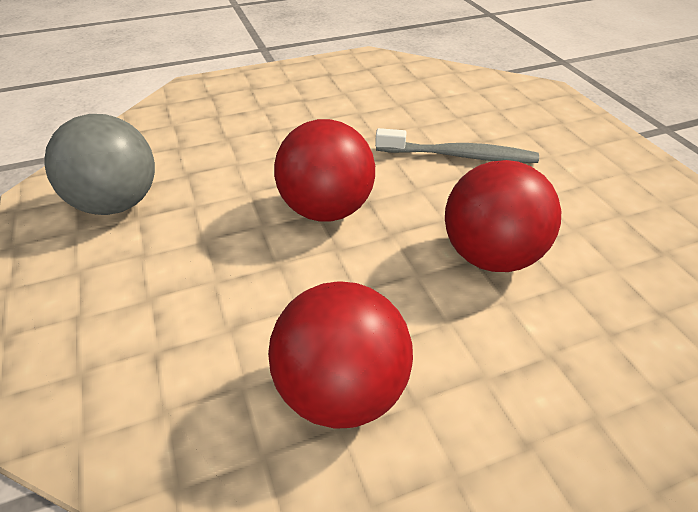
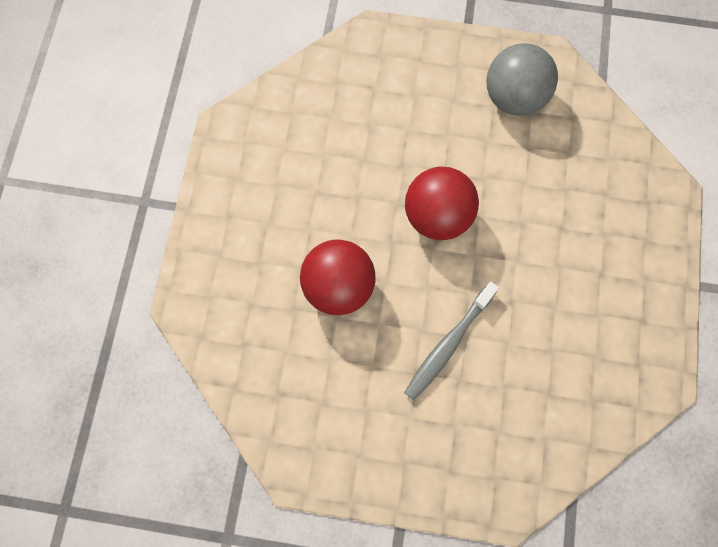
camera: 120 degrees right, 30 degrees up
(341, 391) = (301, 157): red ball -> none

